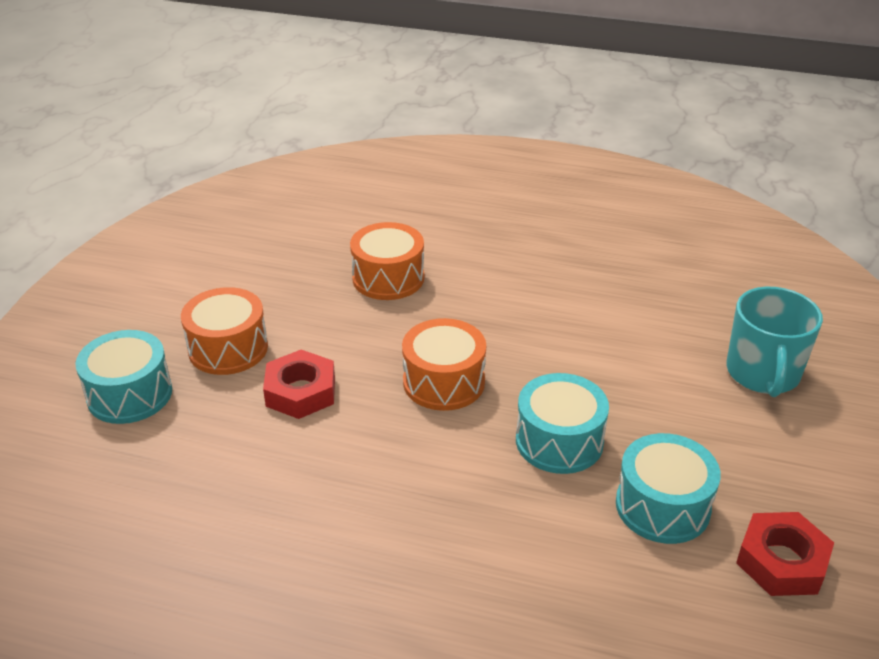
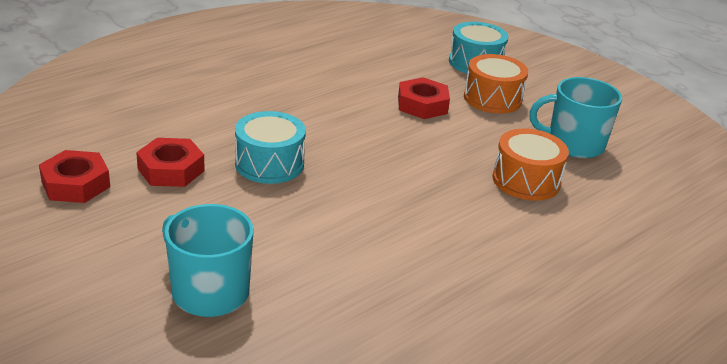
camera: 120 degrees right, 5 degrees down
(283, 271) = (574, 144): none -> turquoise mug
(444, 382) = (376, 151): orange drum -> none
(662, 506) = (171, 170): turquoise drum -> red nut

